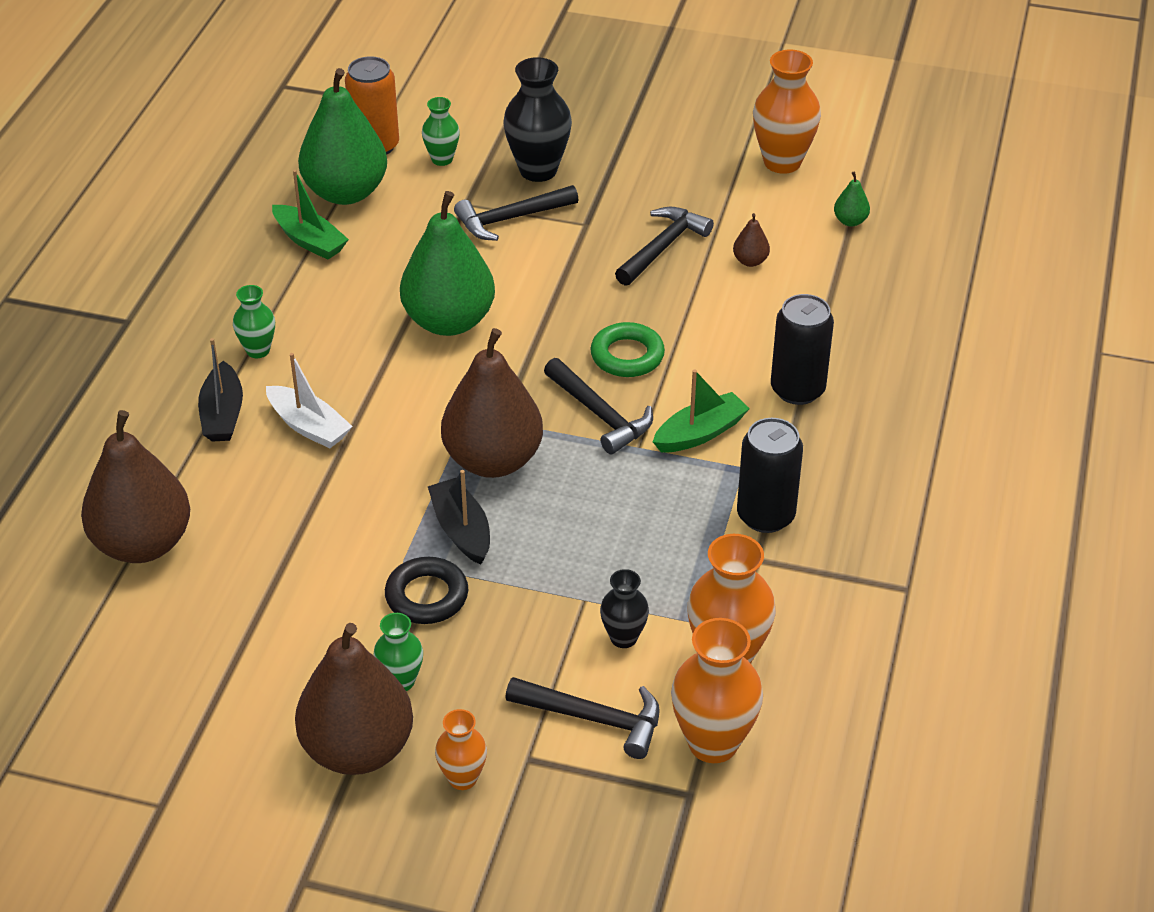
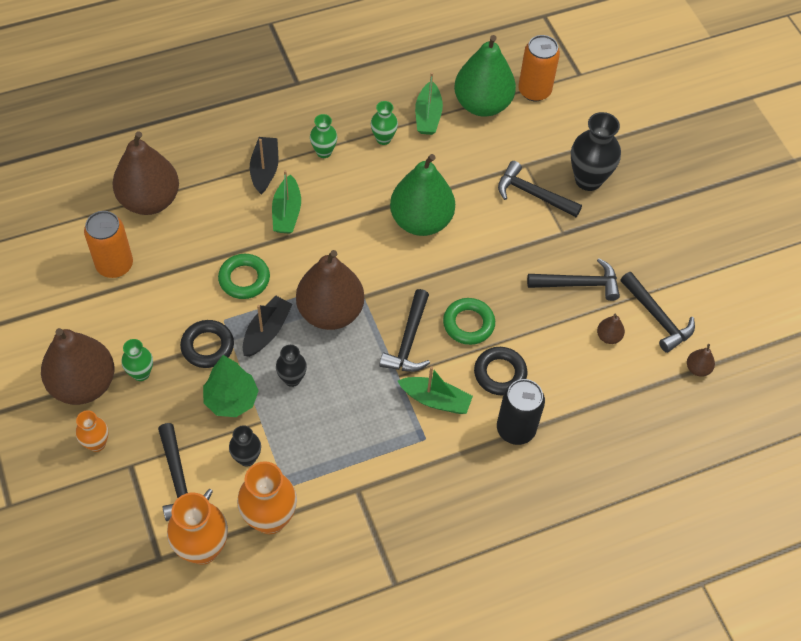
camera: 50 degrees right, 15 degrees up
(205, 628) = (114, 265): none -> orange can
(222, 414) = (265, 170): black boat -> black boat turned 135 degrees clockwise
(308, 426) = (287, 212): white boat -> green boat
(364, 513) = (244, 279): none -> green ring
(442, 159) = (553, 129): green vase -> green vase (383, 139)
(527, 612) = (231, 400): none -> green tree
(552, 541) = (292, 379): none -> black vase
(716, 365) = (500, 373): none -> black ring
(762, 215) = (657, 317): none -> black hammer
(765, 516) = (395, 474): black can -> none
(782, 162) = (719, 298): orange vase -> none
(850, 221) = (697, 368): green pear -> brown pear

